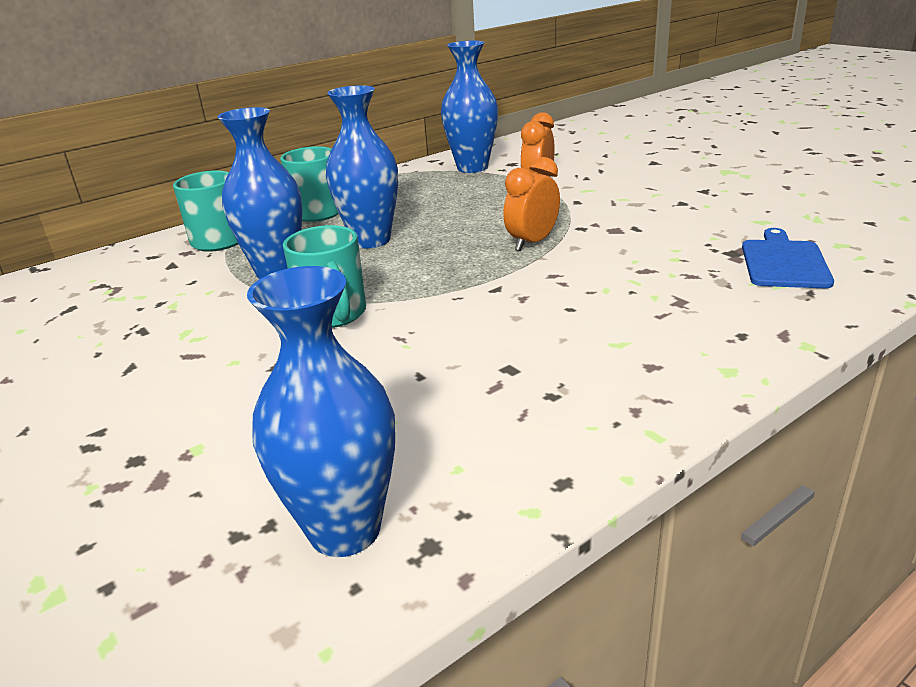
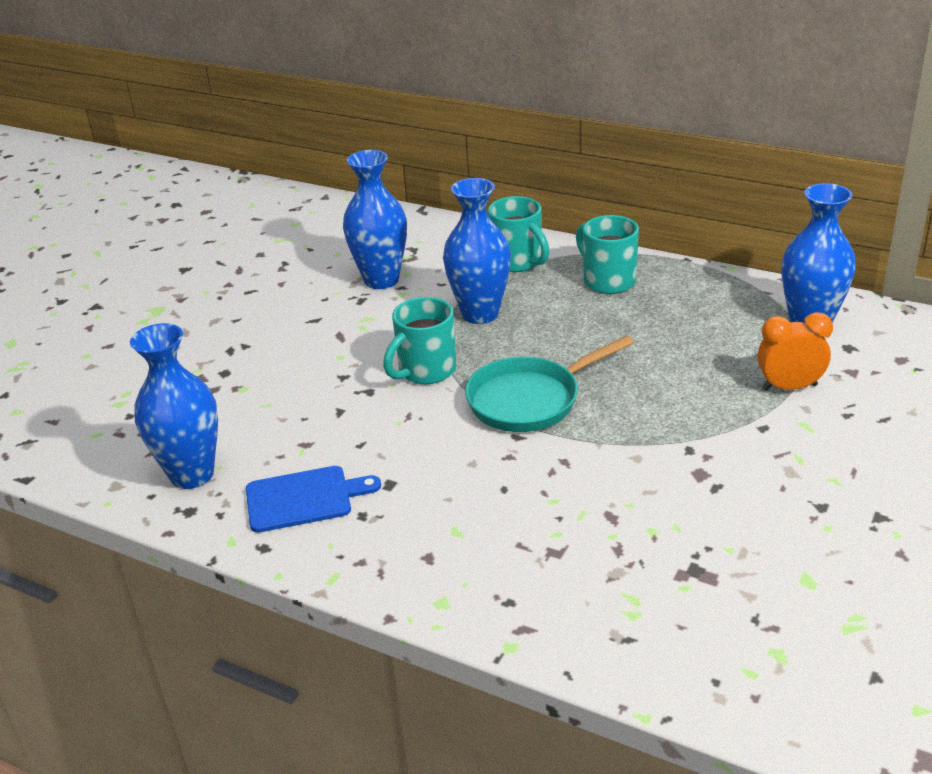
camera: 65 degrees right, 5 degrees up
(371, 240) = (570, 335): blue vase -> blue vase (381, 280)
(446, 273) = (530, 400): none -> turquoise pan
(532, 243) = (629, 428): orange clock -> none
(784, 262) = (693, 611): blue cutting board -> blue cutting board (304, 498)

